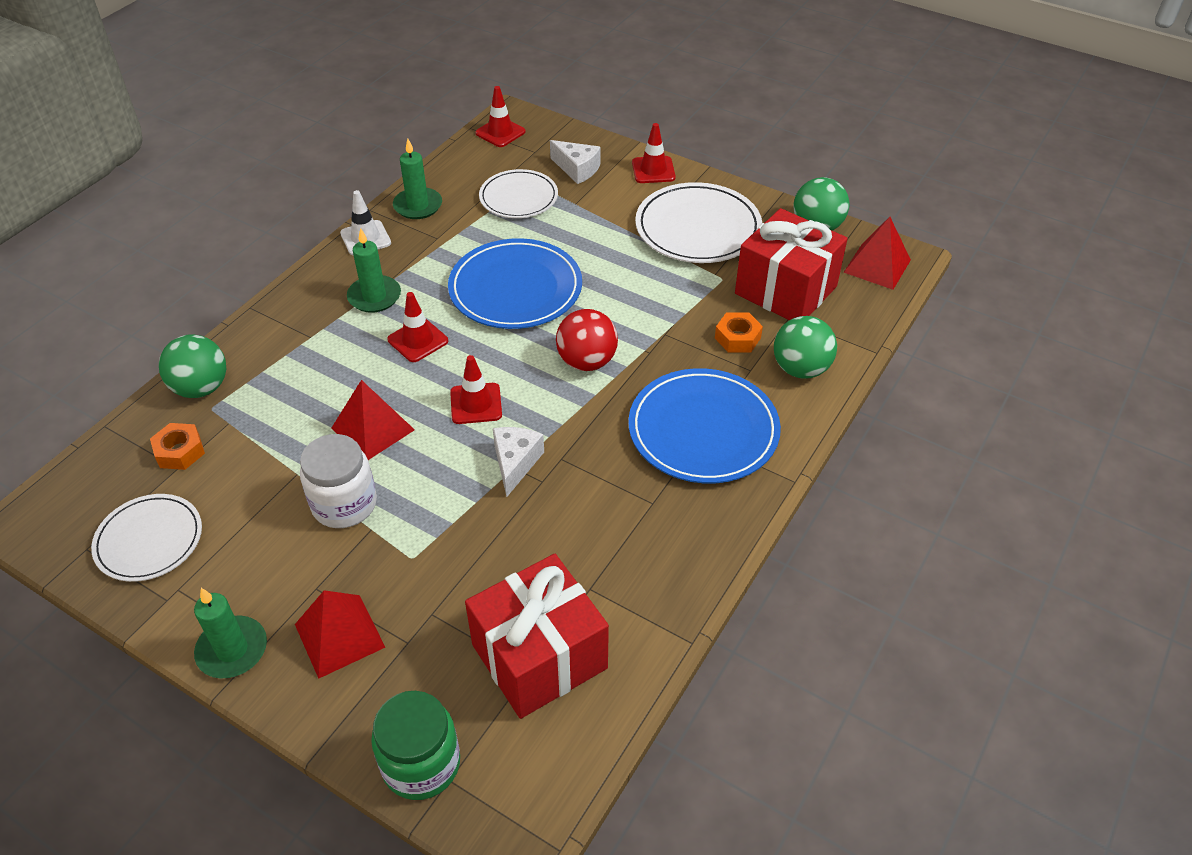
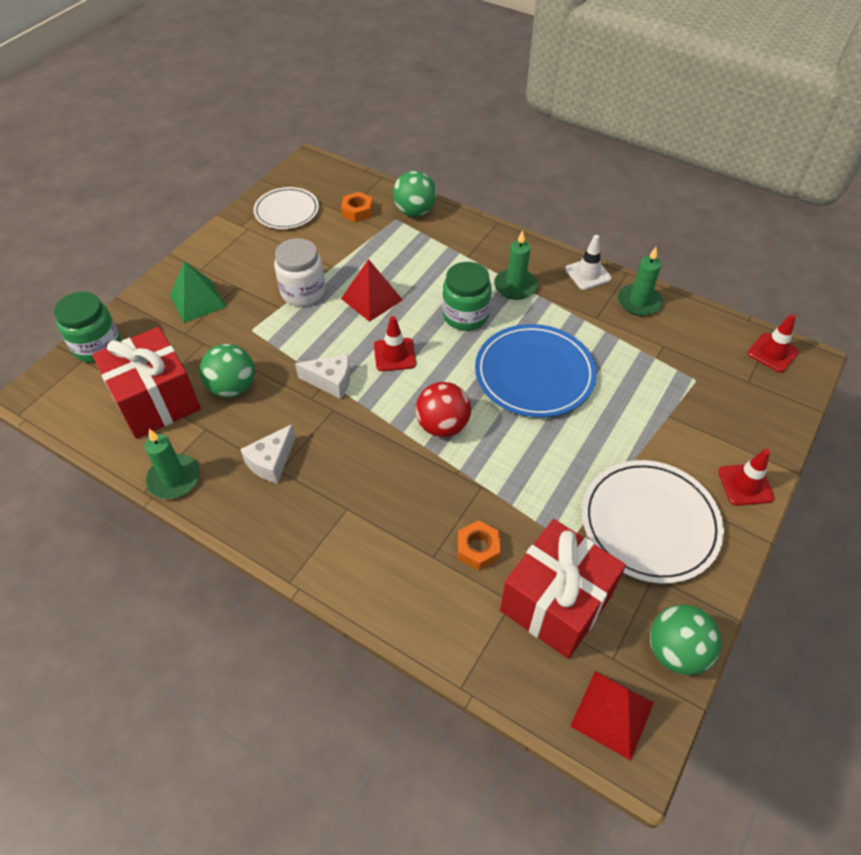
camera: 90 degrees right, 5 degrees up
(232, 650) = (199, 256): green candle -> green candle (174, 479)
(339, 635) = (198, 301): red pyramid -> green pyramid
(418, 340) = (465, 315): red traffic cone -> green jar
(518, 197) = (668, 371): white plate -> none
(577, 169) = (727, 416): white cheese -> white cheese (271, 462)
(703, 430) = (356, 511): blue plate -> none
(800, 369) = (434, 604): green ball -> green ball (233, 387)

